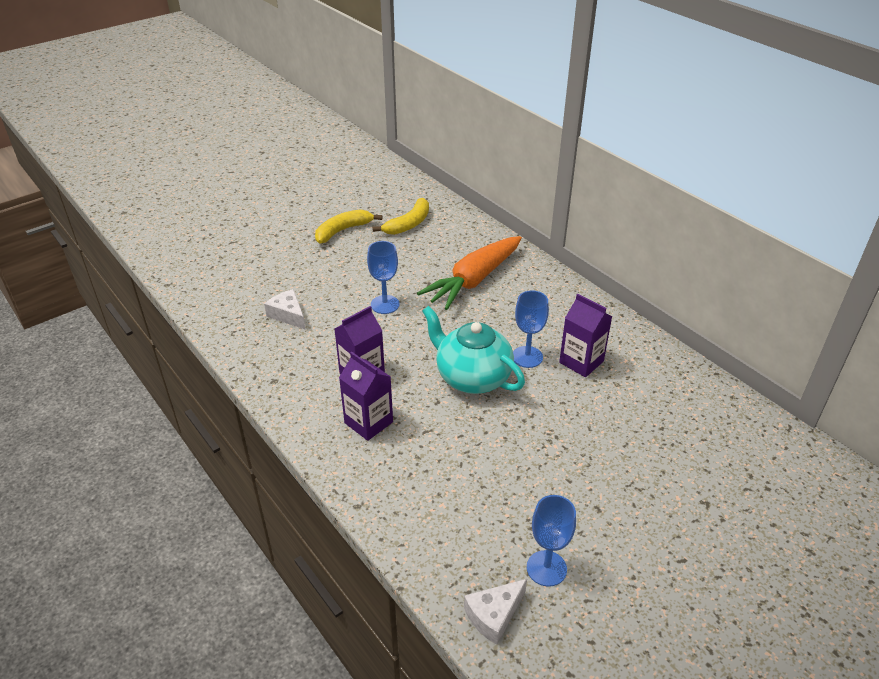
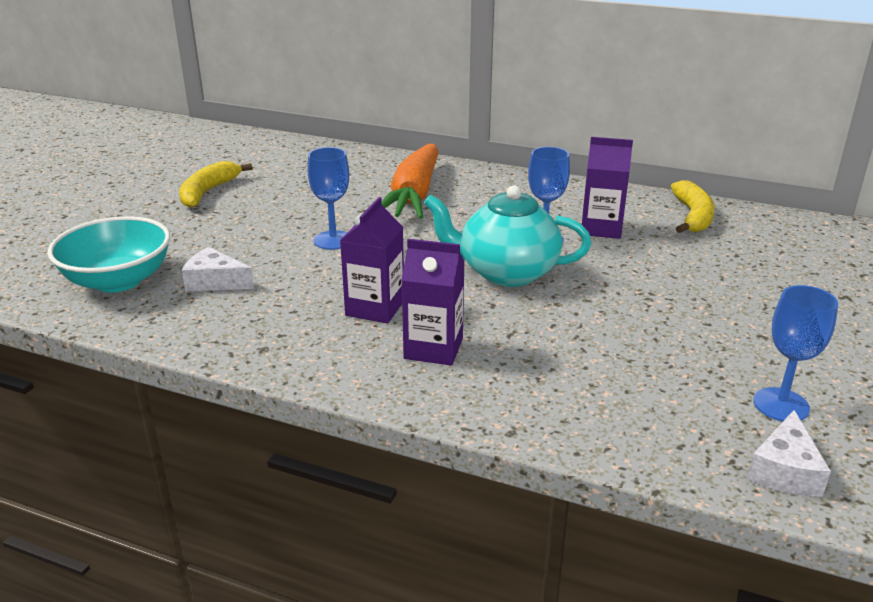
camera: 30 degrees left, 10 degrees down
(237, 293) = (118, 280): none -> turquoise bowl
(408, 224) = (285, 169): yellow banana -> yellow banana (693, 216)

